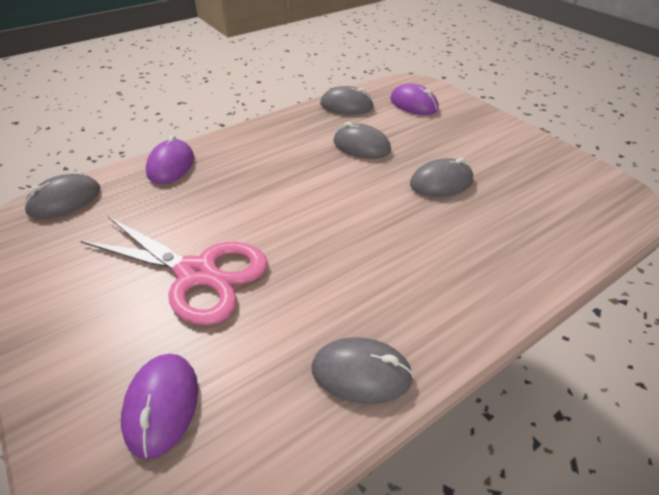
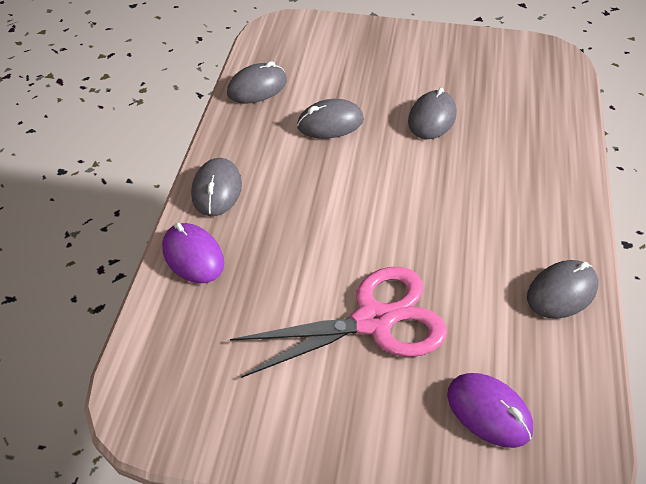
camera: 45 degrees left, 5 degrees up
(65, 200) = (150, 362): grey mouse -> grey mouse (217, 190)
(413, 104) = (312, 51): purple mouse -> none

